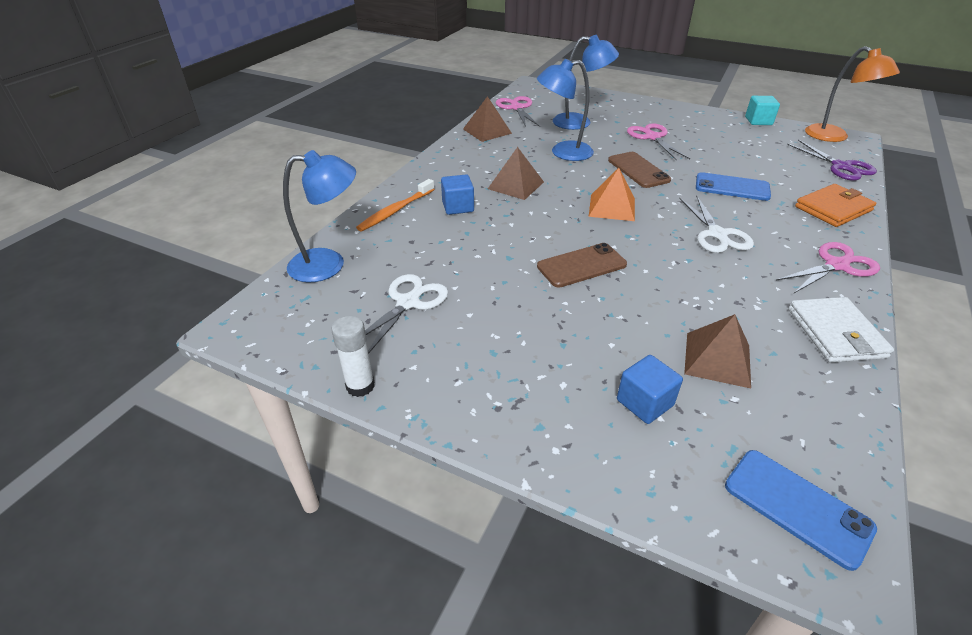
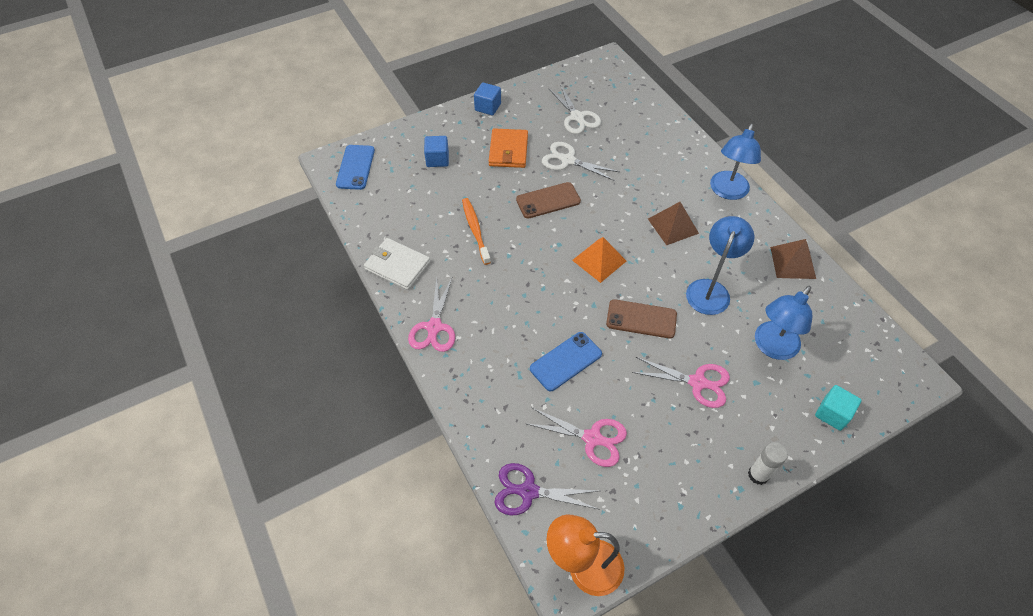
camera: 125 degrees right, 15 degrees up
(328, 264) = (639, 101): blue lamp -> blue lamp (727, 192)
(360, 386) = (532, 82): white glue stick -> white glue stick (758, 475)
(396, 210) = (682, 149): orange toothbrush -> orange toothbrush (475, 230)
(458, 207) = (664, 180): blue cube -> blue cube (488, 107)
(517, 108) = (842, 318): pink scissors -> pink scissors (592, 438)
(581, 266) = (548, 200): brown phone -> brown phone turned 60 degrees clockwise
(717, 234) = (519, 293): white scissors -> white scissors (568, 160)
(717, 359) = (432, 202): brown pyramid -> none
(758, 121) = (672, 528): turquoise cube -> turquoise cube (832, 414)
(797, 507) = (355, 167): blue phone -> blue phone turned 75 degrees counterclockwise
(833, 208) = (483, 402): orange wallet -> orange wallet (508, 150)

